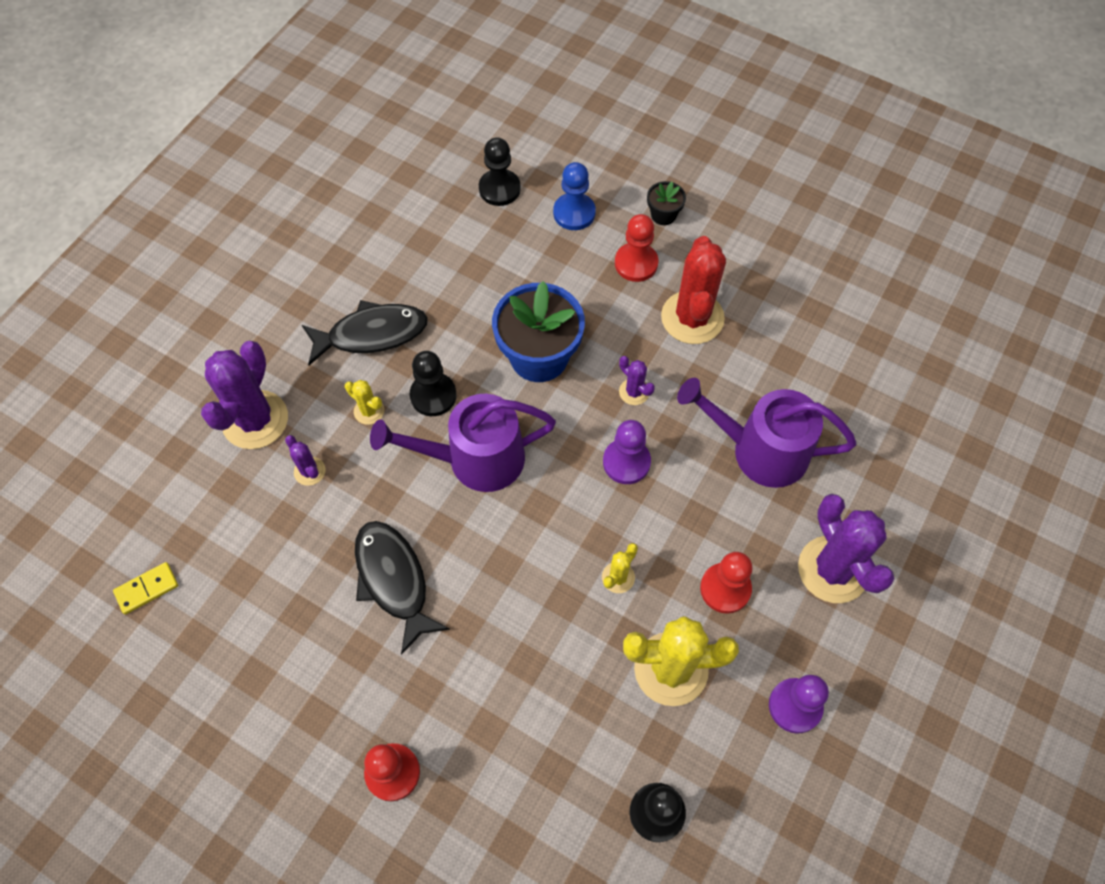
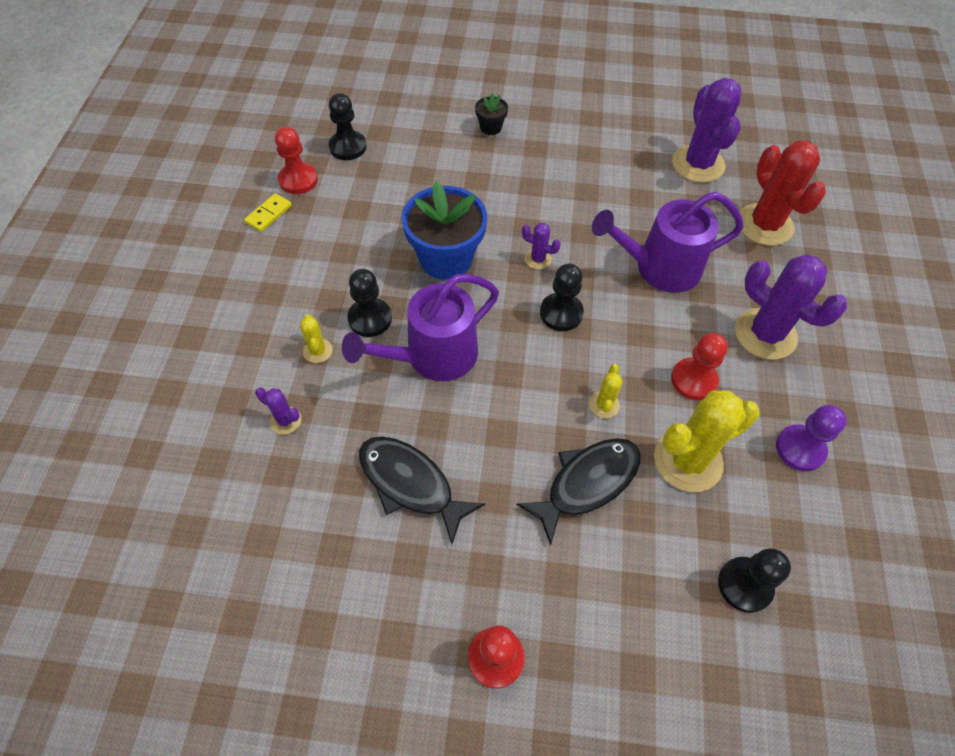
camera: 25 degrees left, 5 degrees down
(147, 589) = (167, 590): yellow domino -> yellow domino (268, 214)
(255, 420) = (211, 395): purple cactus -> purple cactus (698, 164)
(369, 411) = (317, 351): yellow cactus -> yellow cactus turned 60 degrees clockwise
(372, 334) = (290, 288): black fish -> black fish (587, 483)
(574, 213) = (419, 146): blue pawn -> none
(626, 462) = (561, 313): purple pawn -> black pawn
(636, 263) = (488, 167): red pawn -> red pawn (298, 180)
(692, 318) = (553, 191): red cactus -> red cactus (764, 225)

